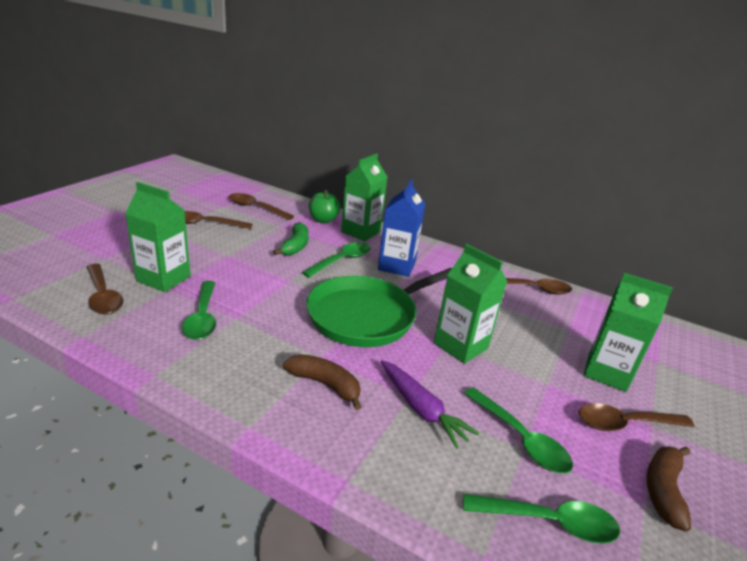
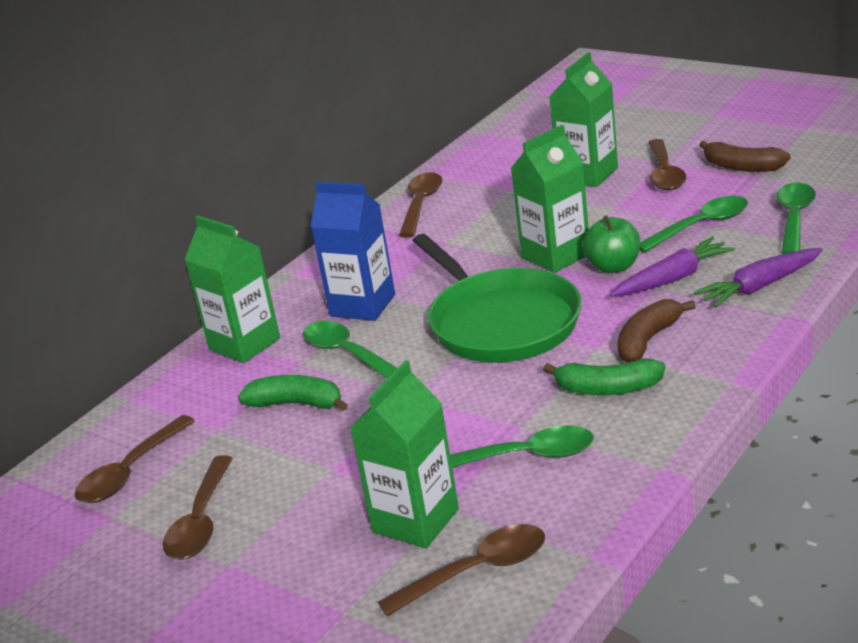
camera: 75 degrees left, 0 degrees up
(265, 358) = (607, 389): none -> green banana
(323, 220) = (194, 386): green apple -> green apple (613, 267)
(402, 469) = (760, 286): none -> purple carrot

